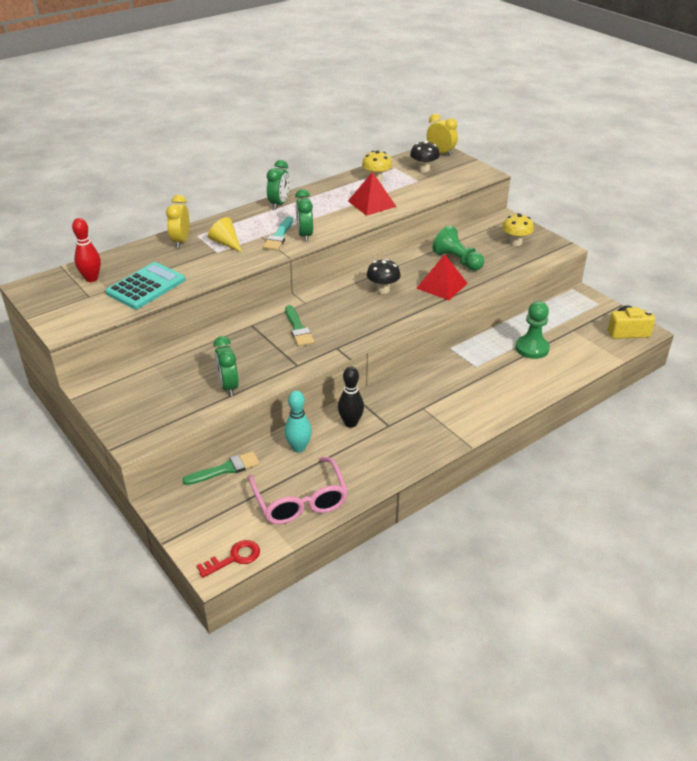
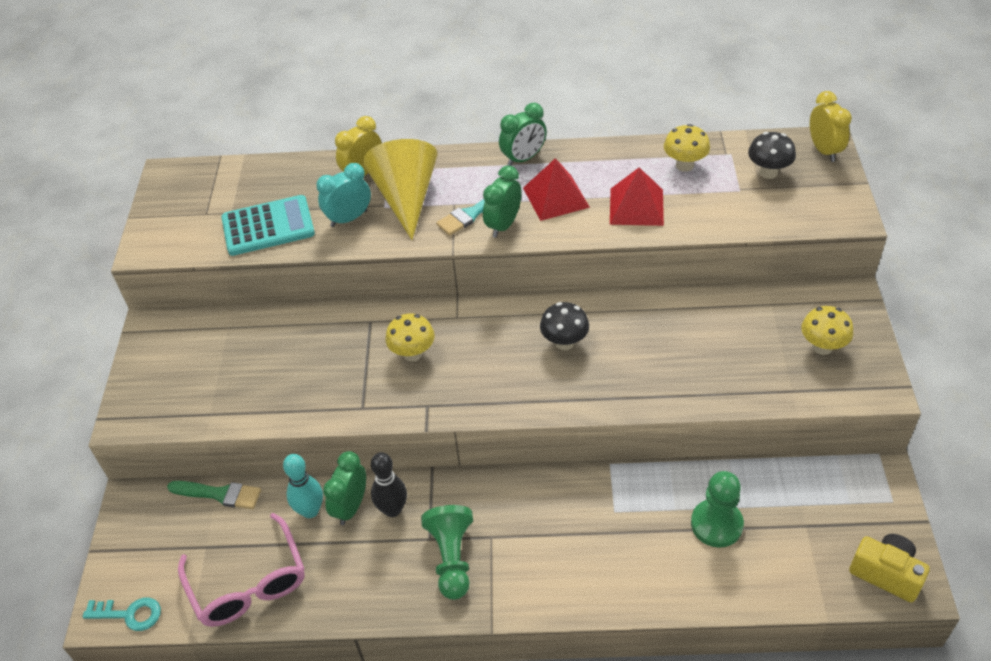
camera: 40 degrees right, 10 degrees up
(91, 278) = (230, 189): red bowling pin -> none
(200, 264) = (349, 218): none -> turquoise clock
(226, 243) = (406, 197): yellow cone -> yellow cone, size x1.88
(228, 386) = (268, 399): green clock -> green clock (351, 507)
(234, 558) = (129, 614): red key -> turquoise key
(298, 329) = (412, 353): green brush -> yellow mushroom
(300, 501) = (248, 584): pink glasses -> pink glasses turned 45 degrees counterclockwise
(442, 285) = (645, 373): red pyramid -> red pyramid (556, 197)
(457, 260) = (707, 340): green pawn -> green pawn (452, 558)

